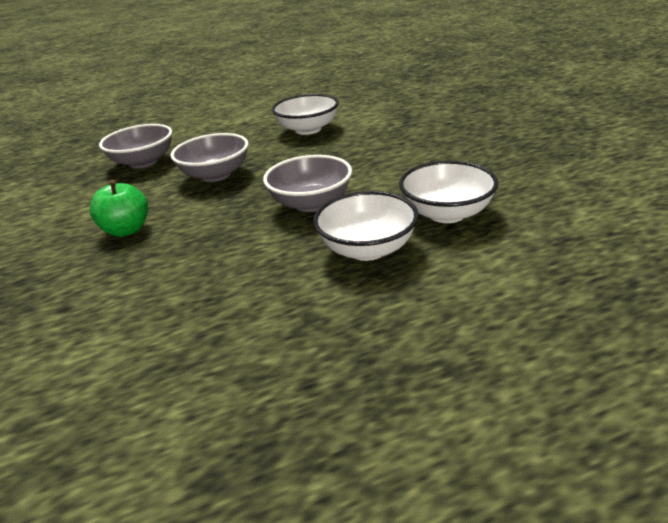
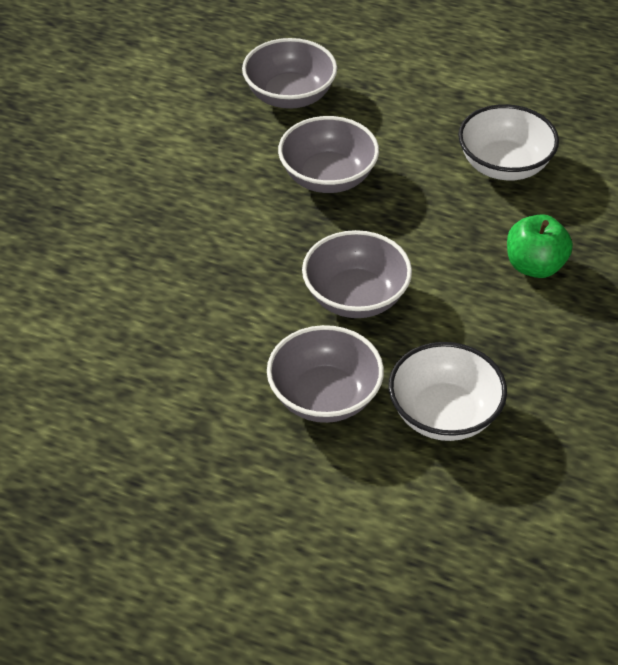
camera: 40 degrees right, 15 degrees up
(127, 230) = (180, 204): green apple -> green apple (535, 266)
(367, 249) = (324, 397): white bowl -> grey bowl

